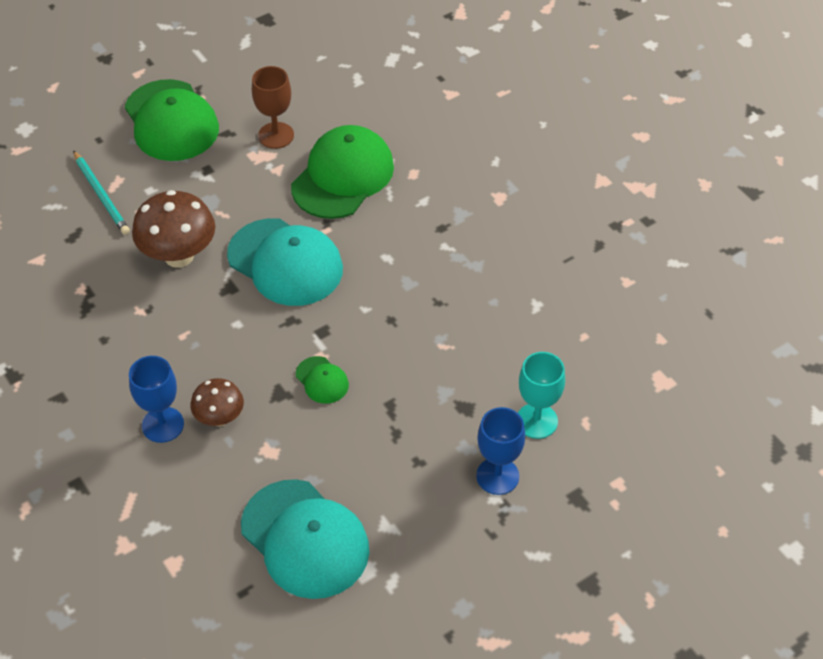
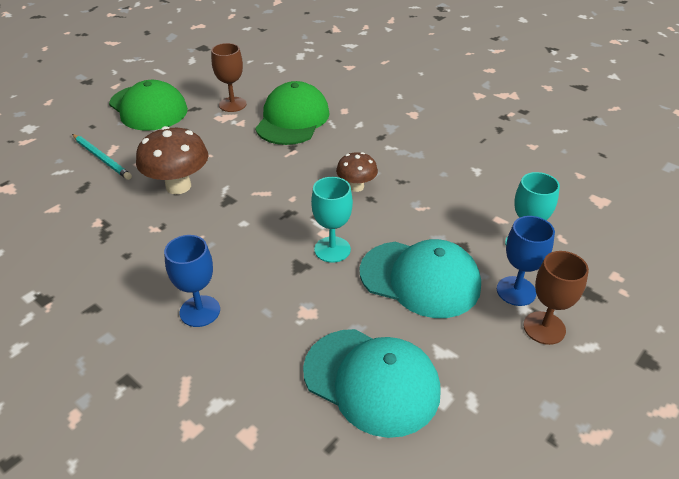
camera: 15 degrees left, 10 degrees down
(219, 418) = (252, 295): brown mushroom -> brown mushroom (356, 187)
(285, 262) = (269, 176): turquoise cap -> turquoise cap (420, 279)
(322, 380) = (332, 249): green cap -> turquoise goblet
(504, 524) = (544, 328): none -> brown goblet

